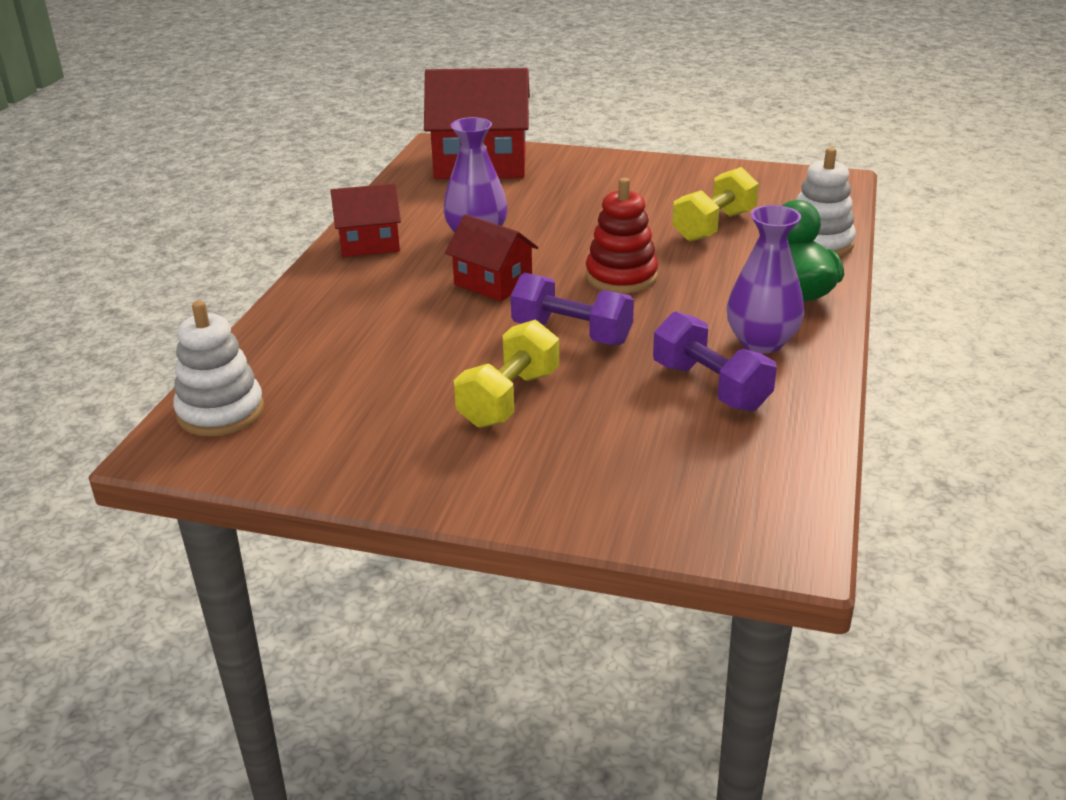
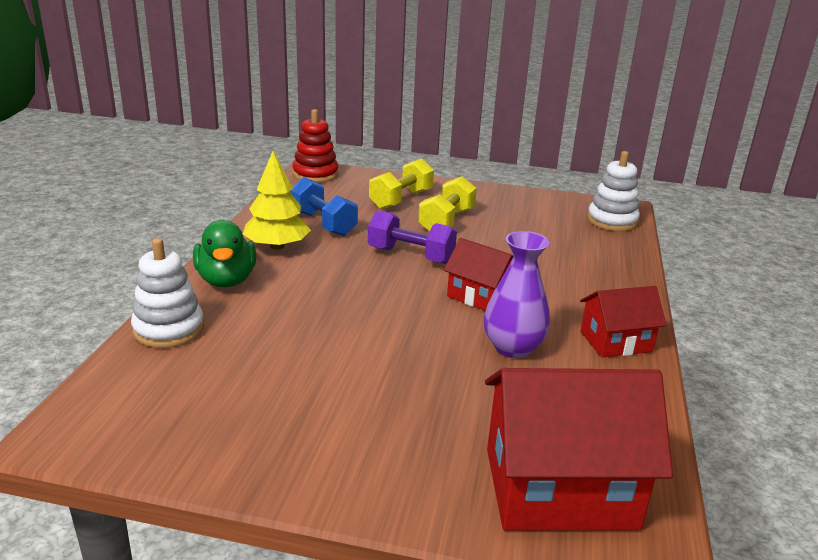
camera: 175 degrees right, 5 degrees down
(621, 277) = (370, 299): red stacking toy -> red stacking toy (315, 174)
(710, 387) = (323, 223): purple dumbbell -> blue dumbbell
(714, 226) = (263, 355): yellow dumbbell -> yellow dumbbell (401, 200)
(761, 342) = (277, 246): purple vase -> yellow tree

